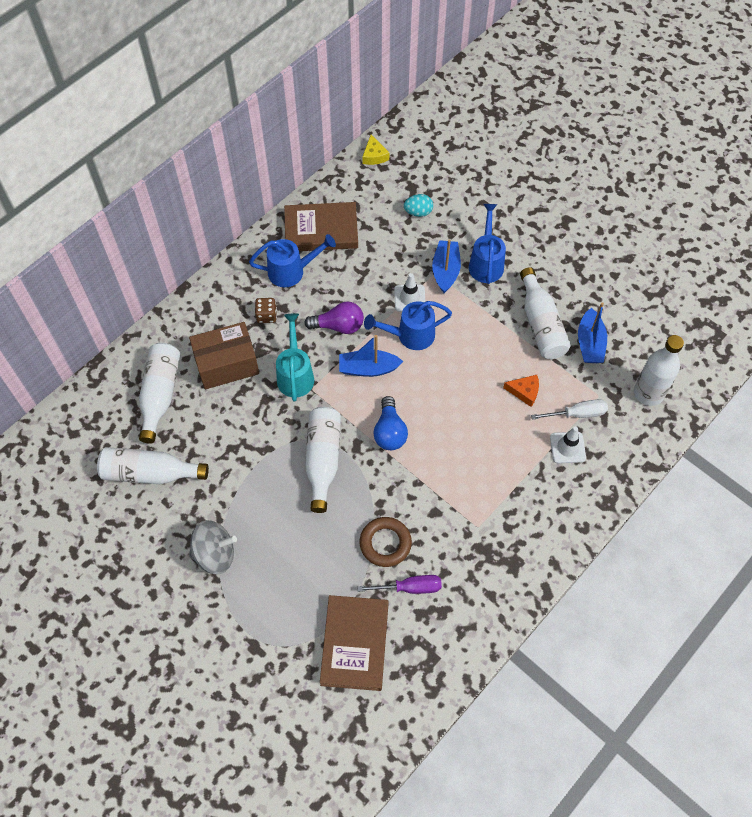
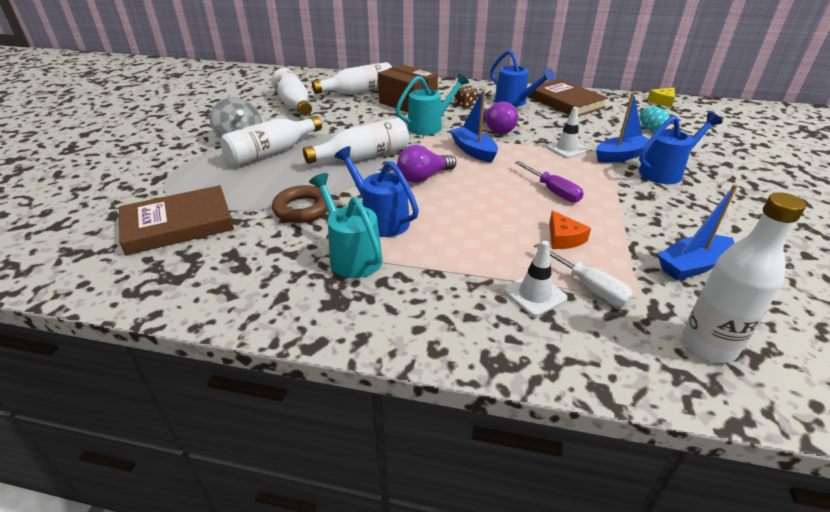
camera: 60 degrees right, 25 degrees down
(389, 432) = (423, 177): blue light bulb -> purple light bulb
(410, 335) = (532, 159): blue watering can -> blue watering can (380, 219)
(410, 587) = (260, 238): purple screwdriver -> purple screwdriver (553, 191)
(470, 534) = (352, 256): none -> turquoise watering can
(541, 324) = (657, 223): white bottle -> white bottle (272, 152)

